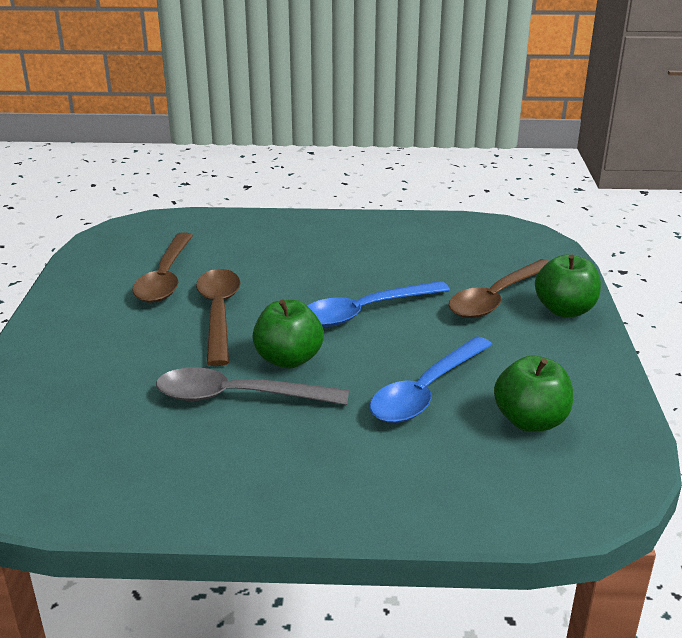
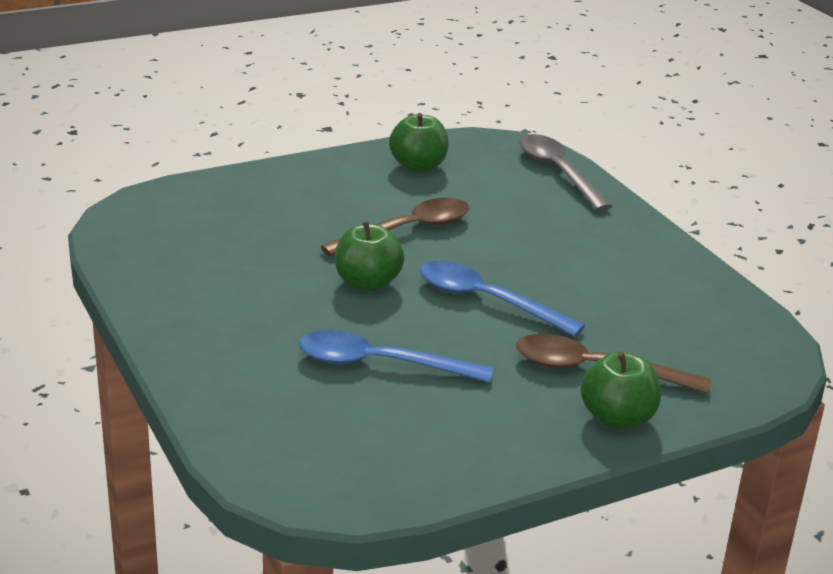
camera: 60 degrees right, 0 degrees up
(165, 278) = (440, 189): brown spoon -> none
(237, 396) = (292, 276): grey spoon -> grey spoon (558, 172)
(530, 421) = (381, 431): green apple -> green apple (418, 166)

